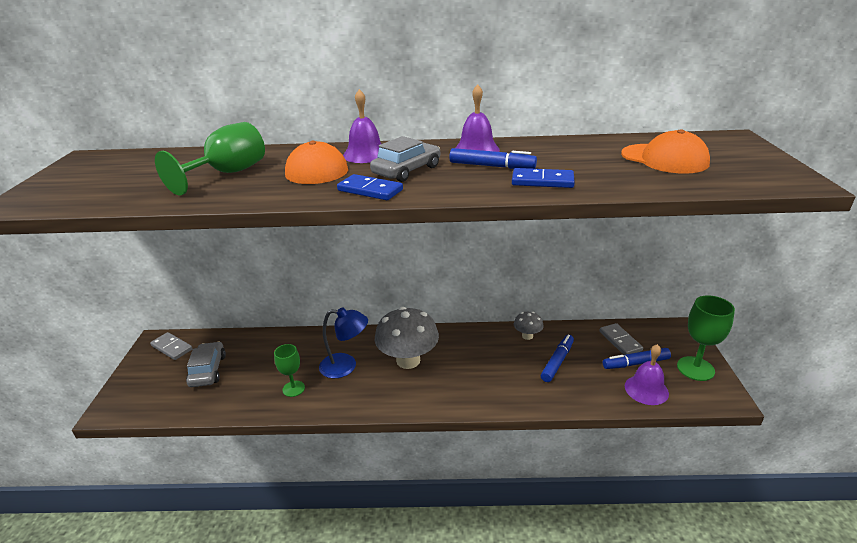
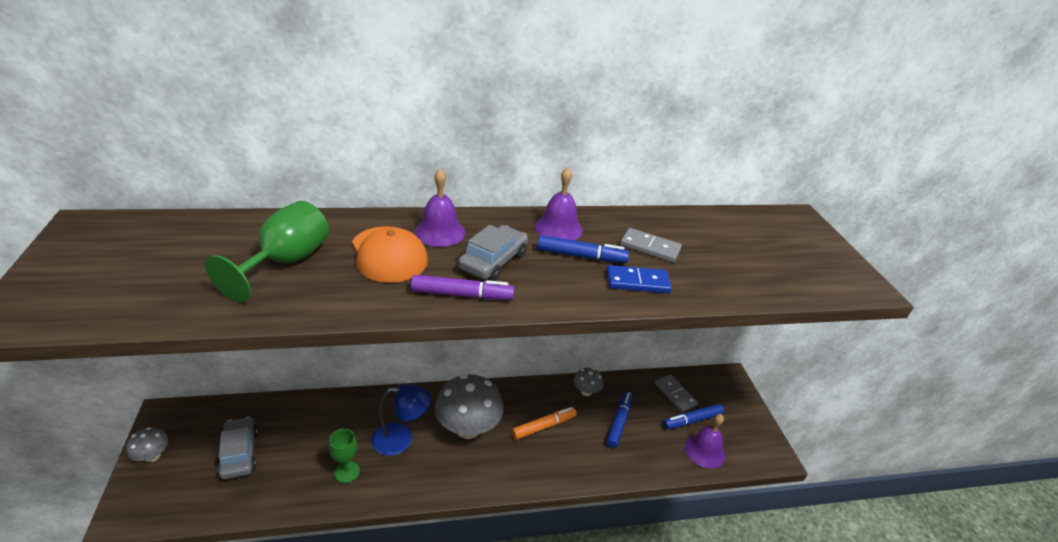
camera: 15 degrees left, 5 degrees up
(140, 369) = (152, 456): none -> grey mushroom
(172, 347) = (187, 424): grey domino -> grey domino (650, 247)
(370, 190) = (462, 295): blue domino -> purple marker
(480, 362) = (543, 426): none -> orange marker
(664, 159) = (744, 249): orange cap -> none
(695, 368) = (745, 424): green goblet -> none

